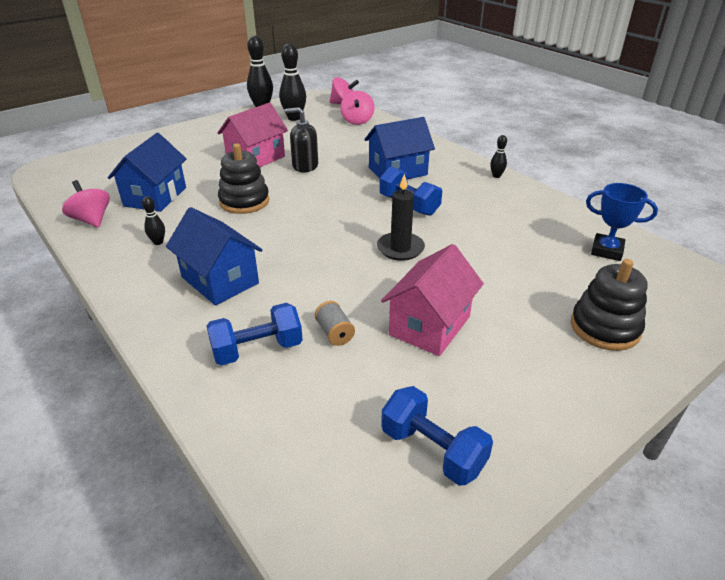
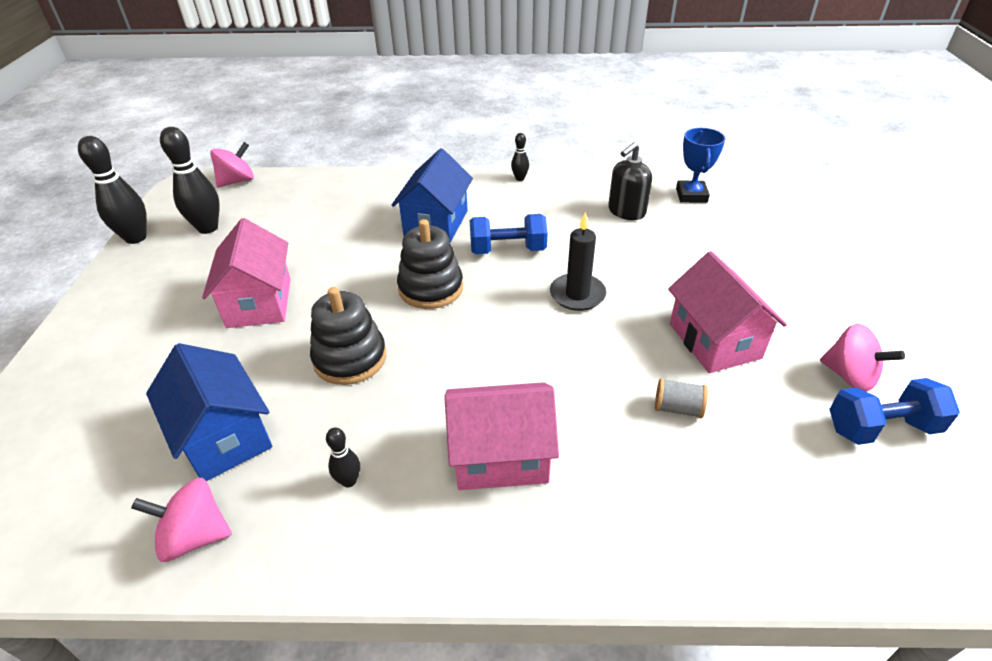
camera: 50 degrees left, 5 degrees up
(220, 280) = (500, 456): blue house -> pink house
(257, 350) = (661, 482): blue dumbbell -> none
(305, 166) = (335, 275): black soap dispenser -> black soap dispenser (626, 211)
(357, 121) = (291, 193): pink spinning top -> pink spinning top (849, 376)
(604, 328) = (787, 254): black stacking toy -> black stacking toy (431, 288)
(607, 250) = (691, 195): blue trophy -> blue trophy turned 60 degrees counterclockwise

